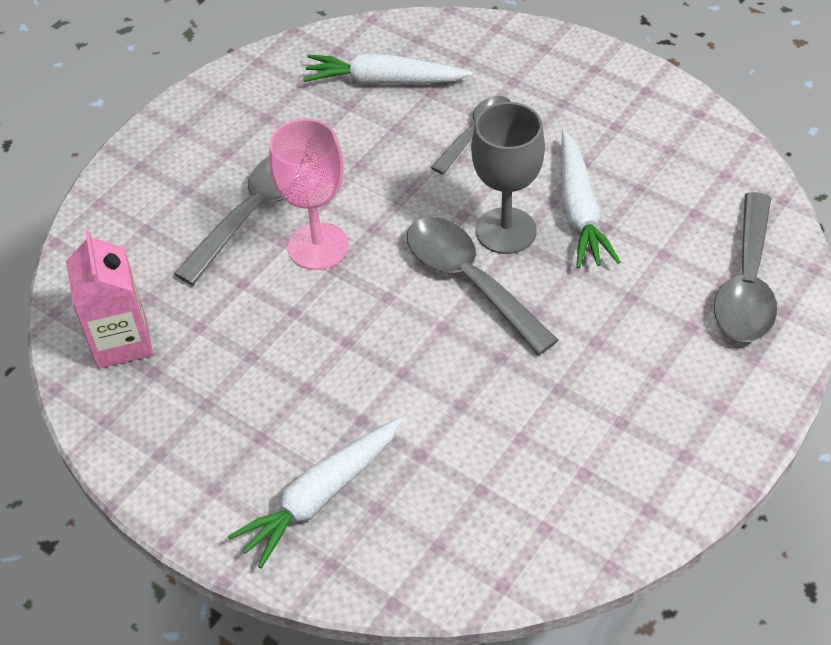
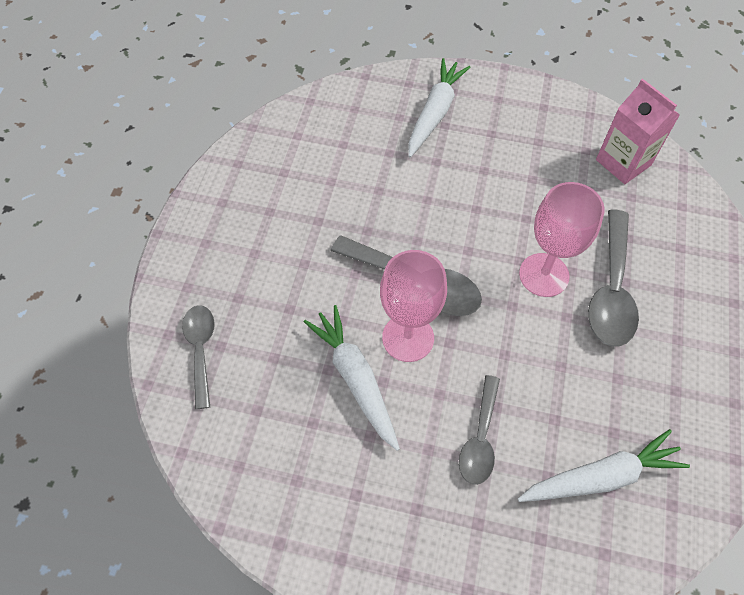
camera: 155 degrees right, 10 degrees up
(506, 231) = (408, 338): grey goblet -> pink goblet
(747, 284) = (201, 350): grey spoon -> grey spoon, size x0.64

